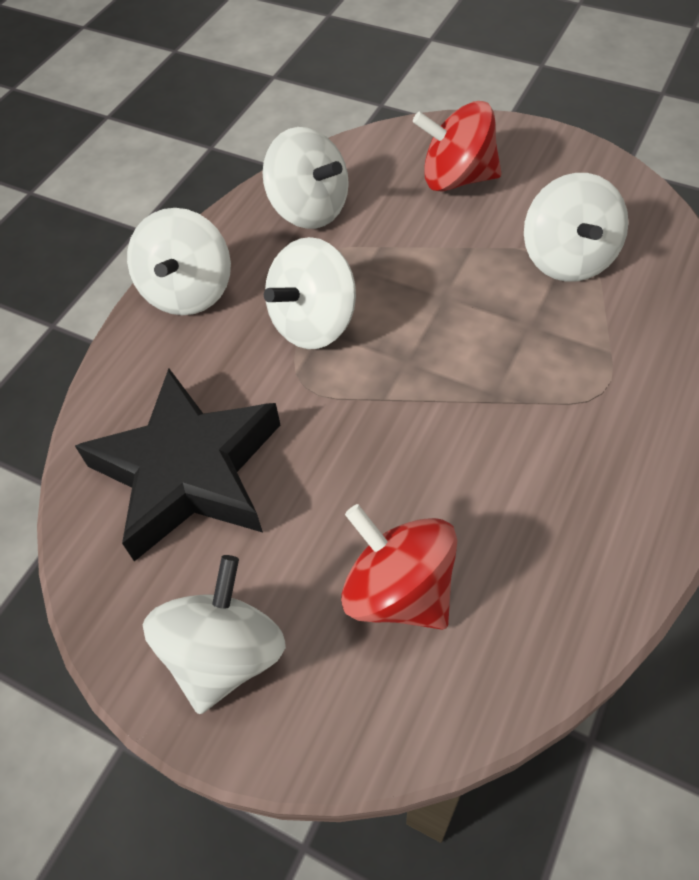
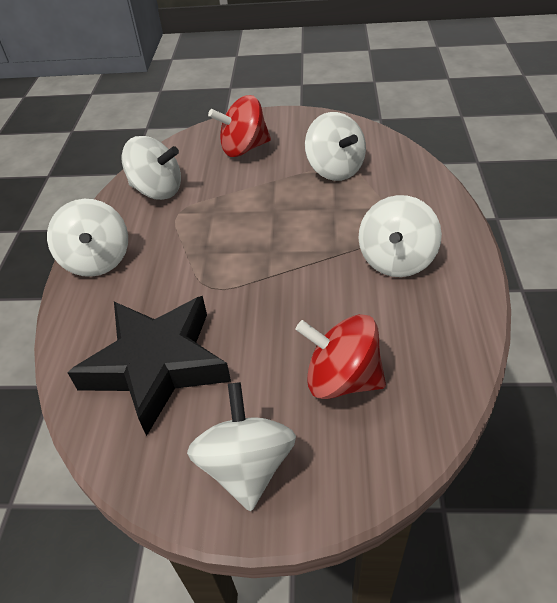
camera: 25 degrees left, 10 degrees down
(313, 323) = (196, 250): white spinning top -> white spinning top (396, 260)

